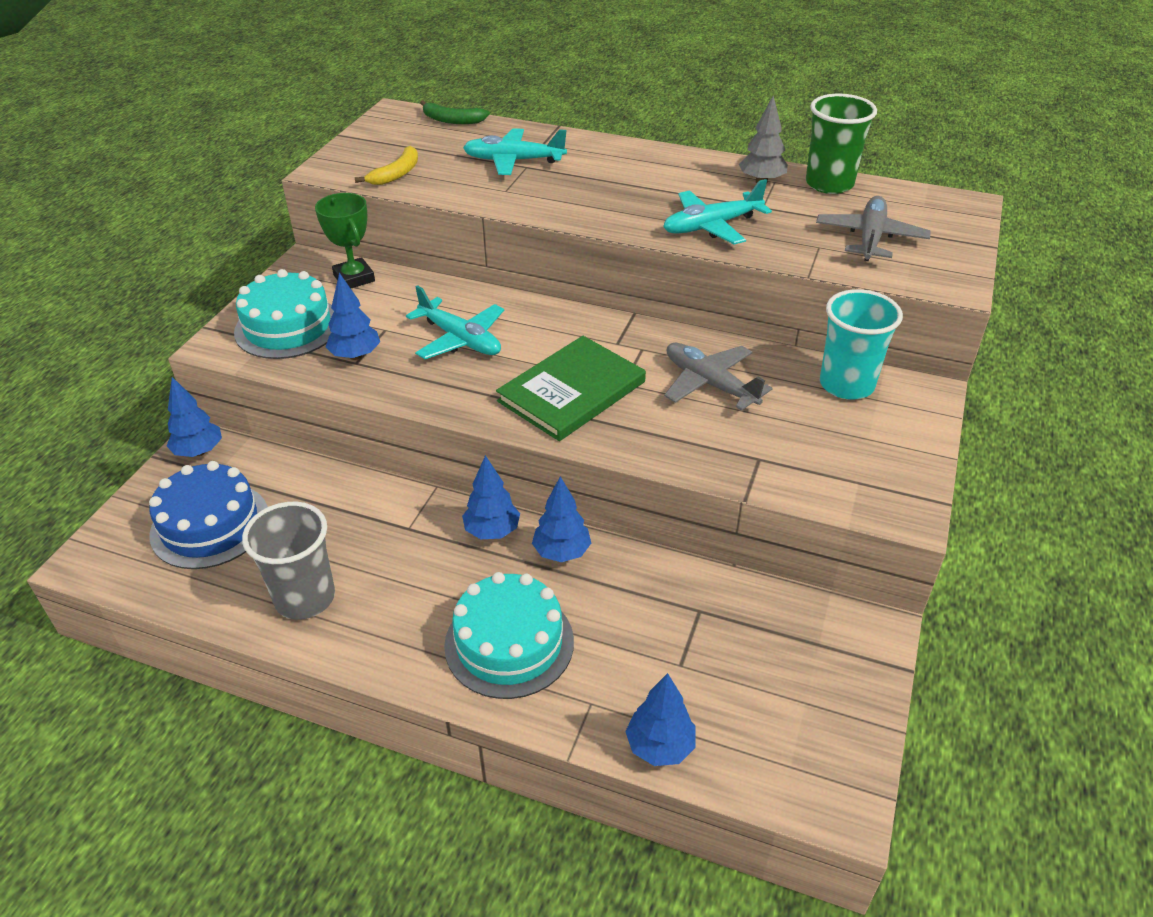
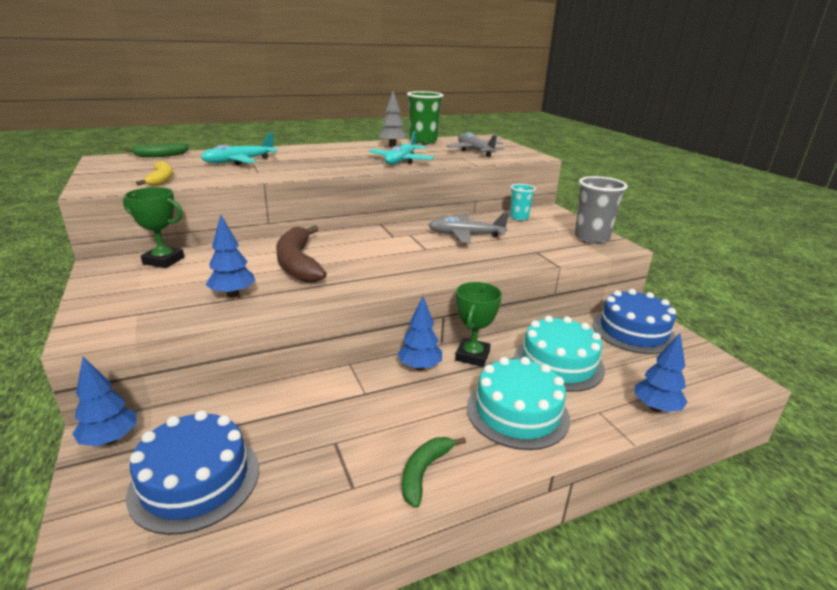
camera: 45 degrees left, 15 degrees down
(288, 327) = (145, 300): turquoise cake -> turquoise cake (558, 363)
(305, 598) = (353, 474): grey cup -> grey cup (591, 238)
(355, 636) = (424, 472): none -> green banana
(460, 339) = (298, 263): turquoise plane -> brown banana
(561, 552) = (472, 356): blue tree -> green trophy
(572, 391) = (406, 261): green book -> none
(814, 648) = (633, 331): none -> blue cake
(846, 385) = (519, 217): turquoise cup -> turquoise cup, size x0.60

